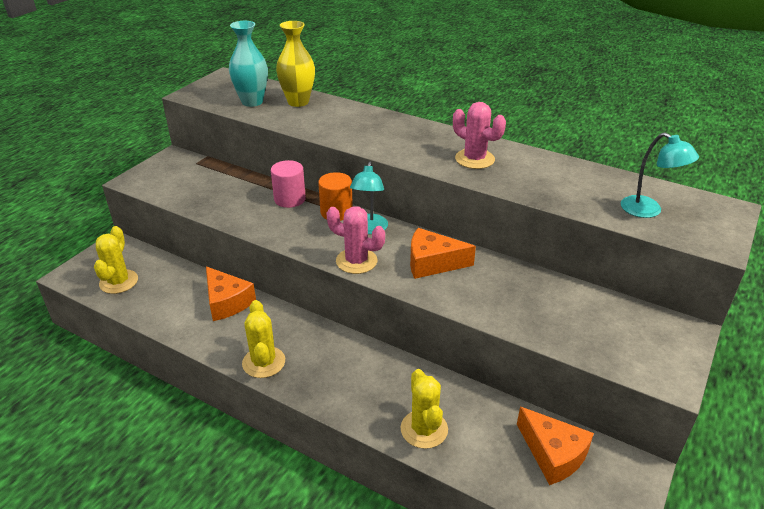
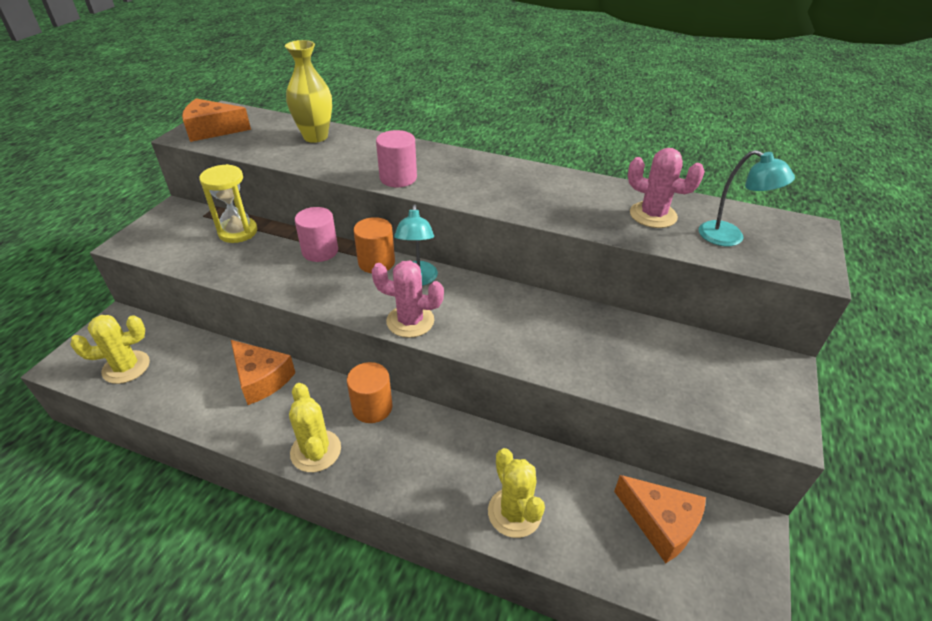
camera: 10 degrees left, 5 degrees up
(119, 282) = (126, 367): yellow cactus -> yellow cactus turned 75 degrees clockwise
(223, 178) = (238, 232): none -> yellow hourglass
(252, 102) = (261, 140): turquoise vase -> none
(316, 334) = (372, 407): none -> orange cylinder
(362, 140) = (398, 178): none -> pink cylinder
(432, 263) = (496, 314): orange cheese -> orange cheese (212, 130)
(474, 159) = (528, 191): pink cactus -> pink cactus (653, 215)

